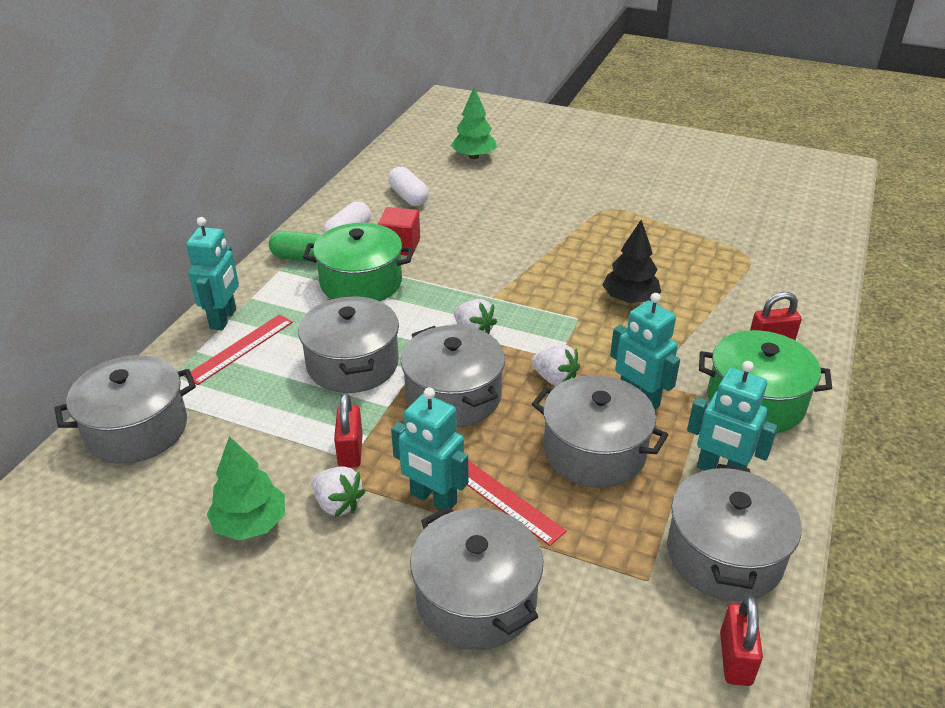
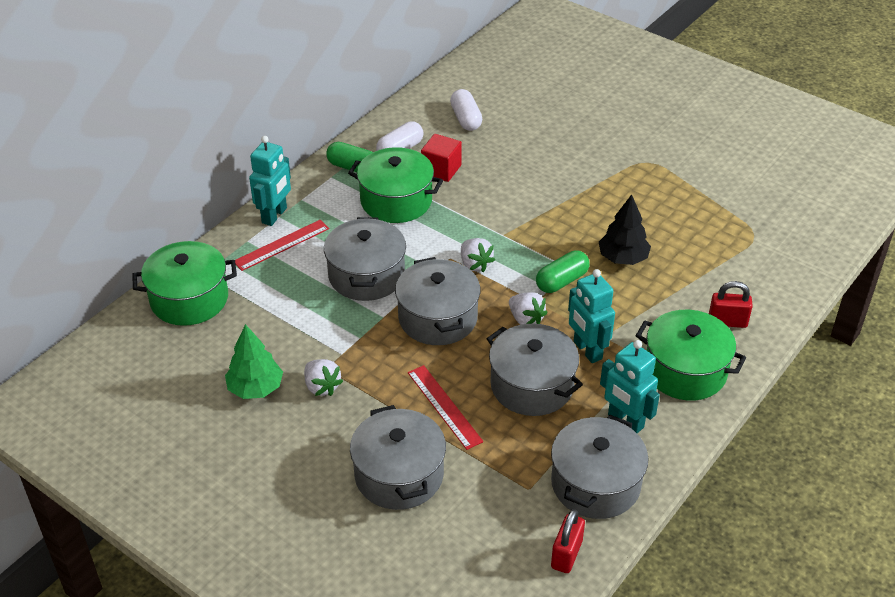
camera: 15 degrees right, 5 degrees up
(136, 429) = (189, 299): grey pot -> green pot
(350, 451) = (343, 348): red padlock -> none
(433, 499) = (393, 397): turquoise robot -> none
(474, 156) = (542, 83): green tree -> none
(576, 332) = (561, 281): none -> green capsule

